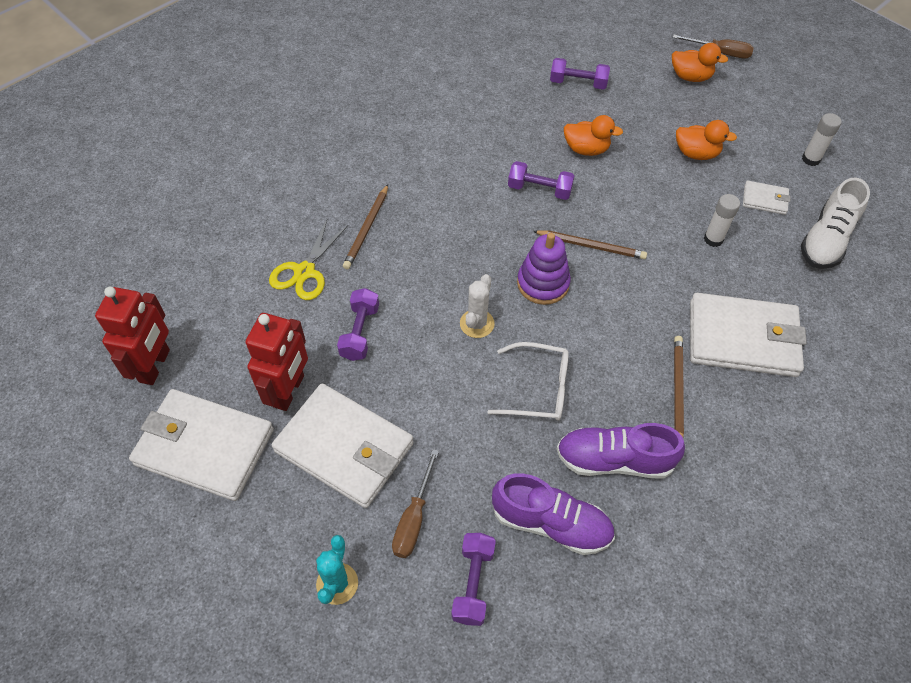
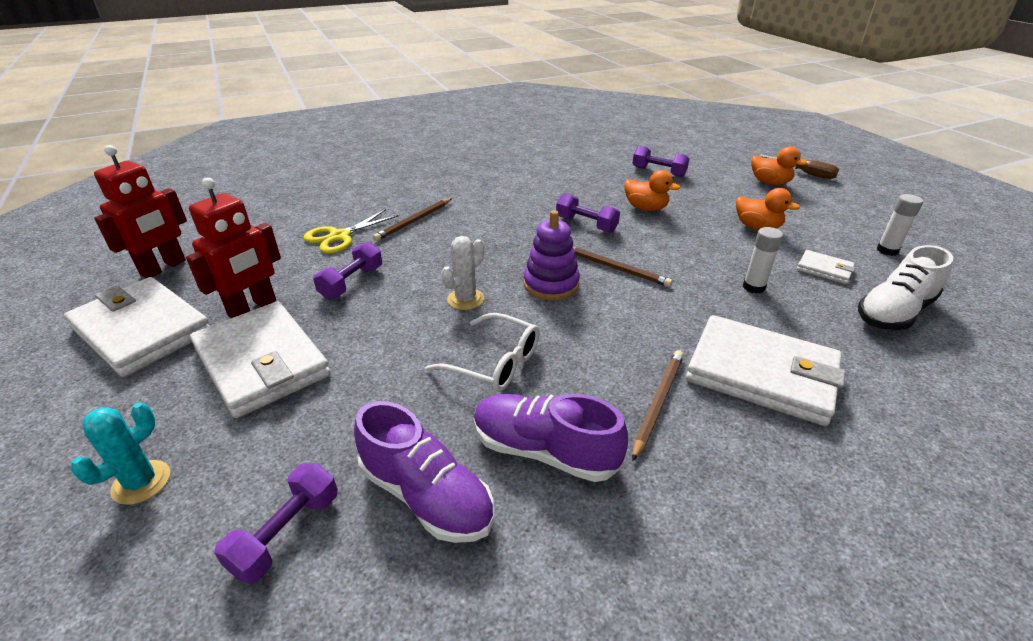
camera: 20 degrees right, 20 degrees down
(413, 519) = (275, 443): brown screwdriver -> none

